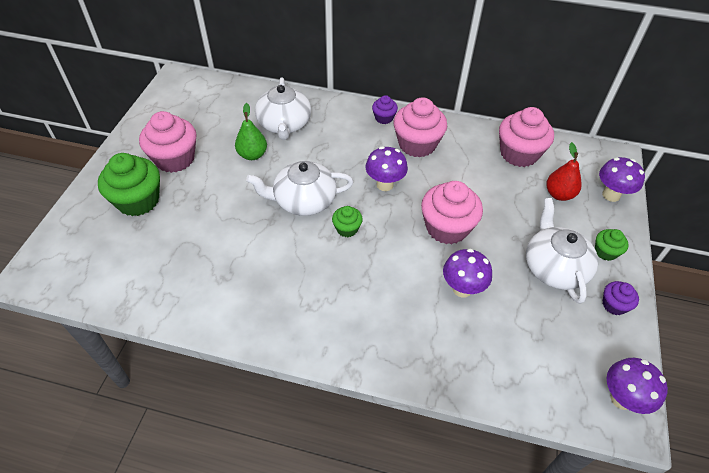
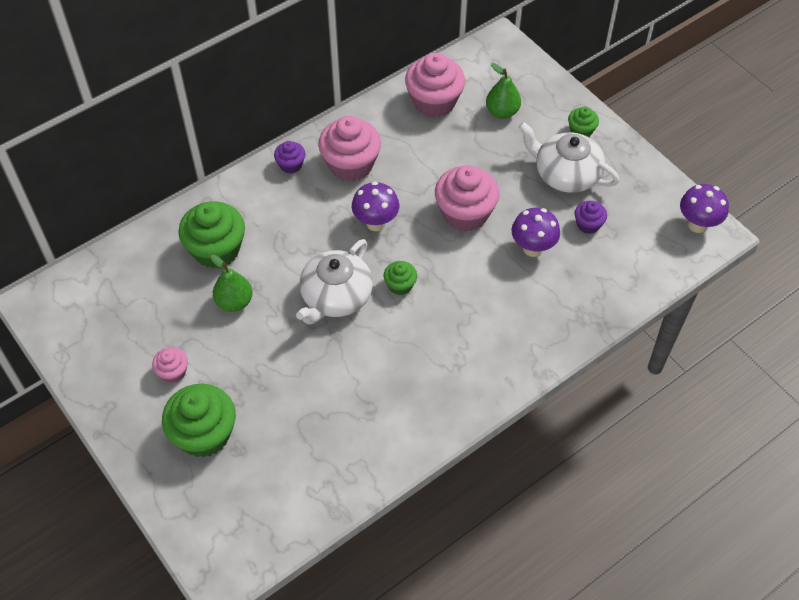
camera: 50 degrees left, 5 degrees up
(175, 159) = (173, 372): pink cupcake -> pink cupcake, size x0.51
(284, 124) = (216, 249): white teapot -> green cupcake
(559, 194) = (502, 112): red pear -> green pear
(611, 195) = (534, 80): purple mushroom -> none
(614, 305) = (628, 166): purple cupcake -> purple cupcake (588, 224)

